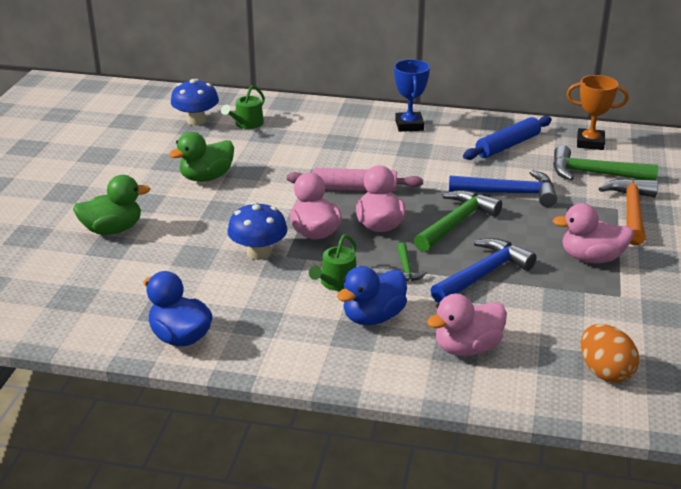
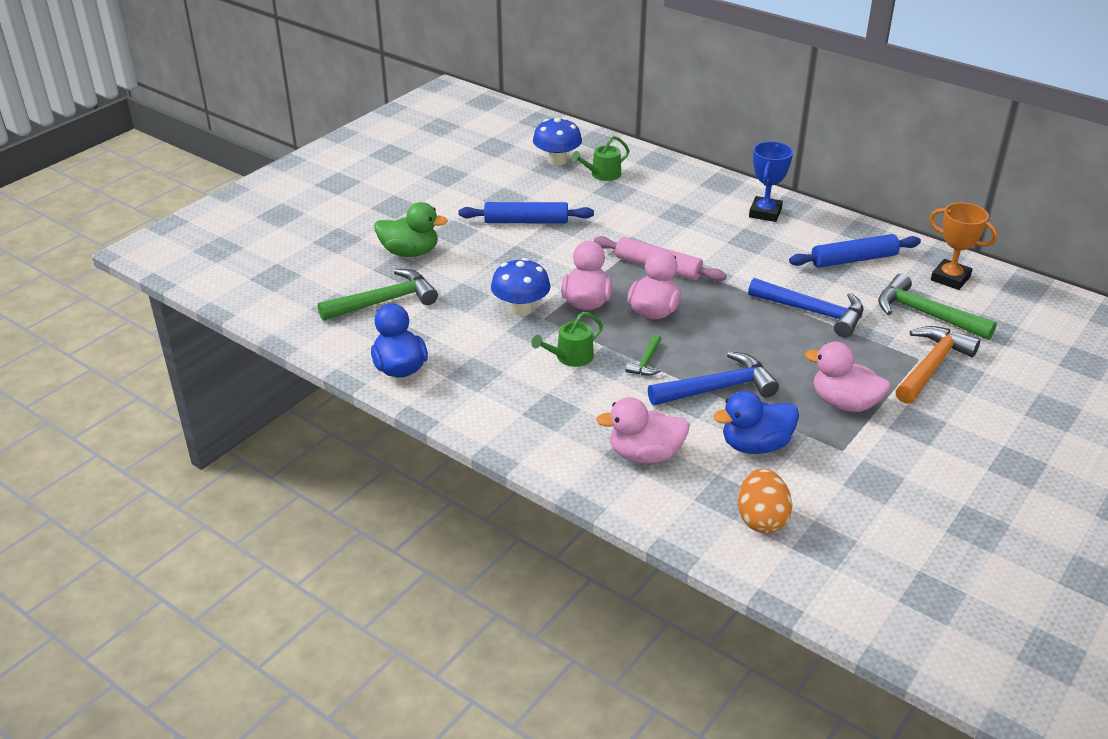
camera: 25 degrees right, 5 degrees up
(206, 177) = (526, 221): green duck -> blue rolling pin
(373, 317) = (580, 399): blue duck -> blue duck (755, 445)
(456, 223) = (732, 329): green hammer -> green hammer (384, 301)

